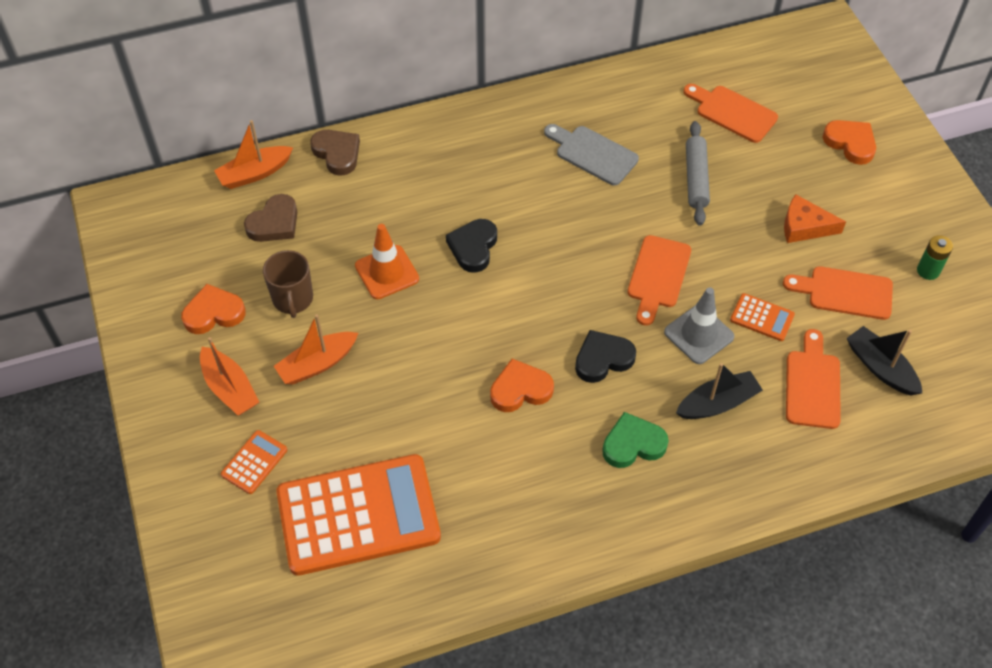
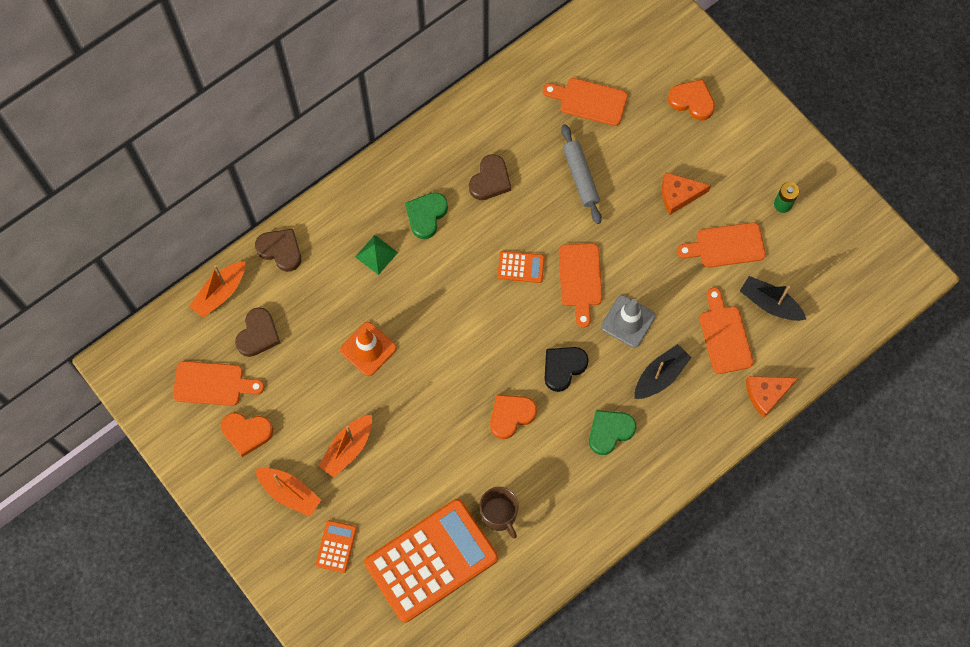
camera: 20 degrees left, 15 degrees up
(202, 254) = (213, 384): none -> orange cutting board
(214, 313) = (247, 433): orange heart -> orange heart turned 135 degrees counterclockwise
(293, 299) = (304, 399): brown mug -> brown mug (499, 515)
(437, 186) = (376, 254): none -> green pyramid
(473, 247) = (427, 302): black heart -> none
(508, 166) = (426, 215): none -> green heart
(593, 154) = (490, 180): grey cutting board -> brown heart
(762, 317) = (670, 290): orange calculator -> orange calculator (521, 267)
(845, 464) = (766, 394): none -> orange cheese

